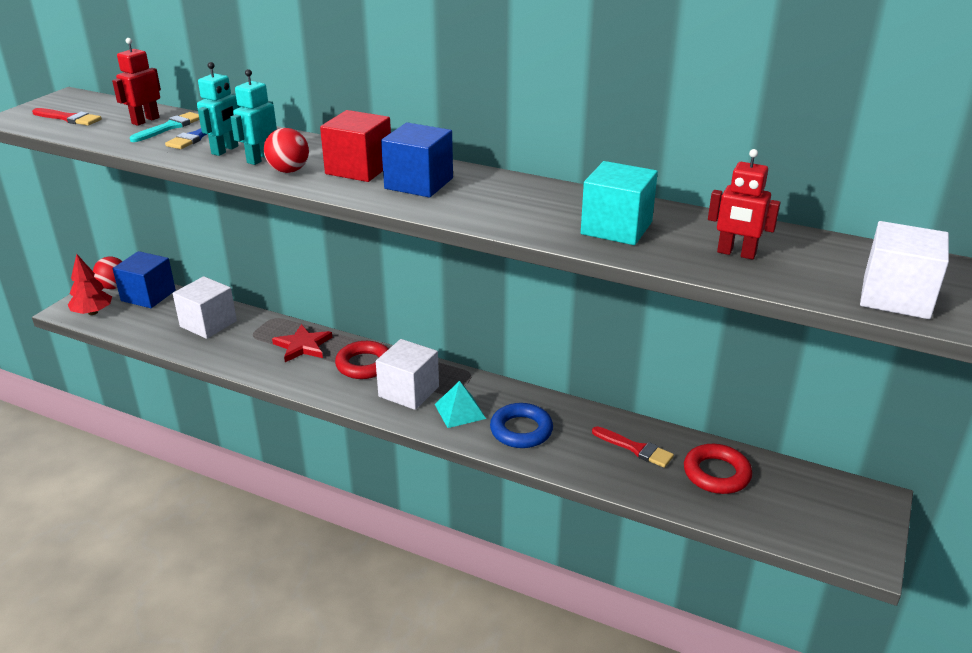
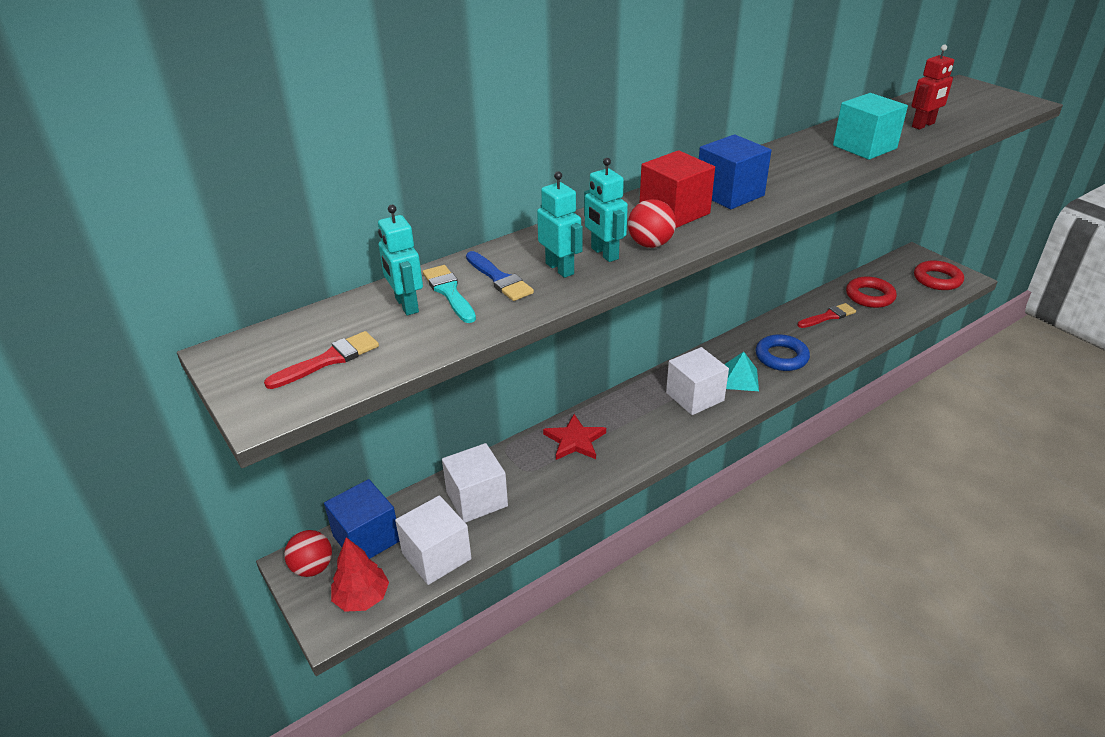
camera: 60 degrees left, 5 degrees up
(145, 120) = (406, 305): red robot -> turquoise robot
(364, 364) = (635, 410): red ring -> red ring (937, 279)
(895, 297) = (998, 105): white cube -> white cube (436, 556)

